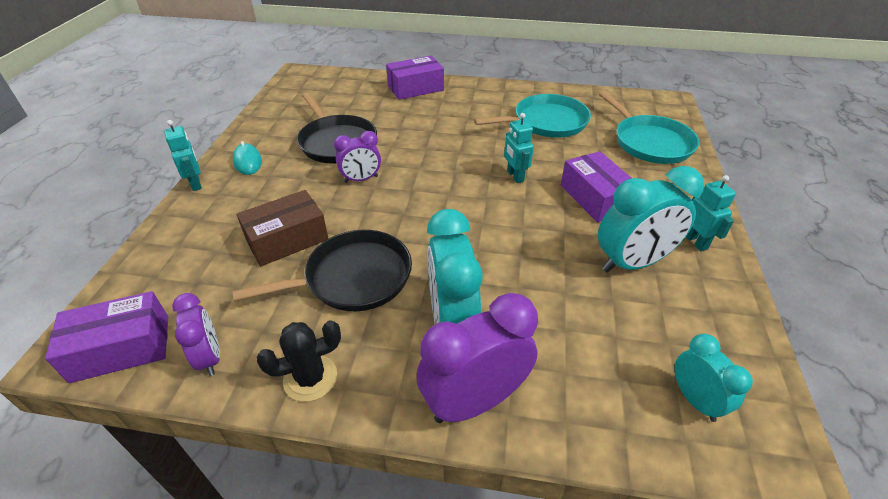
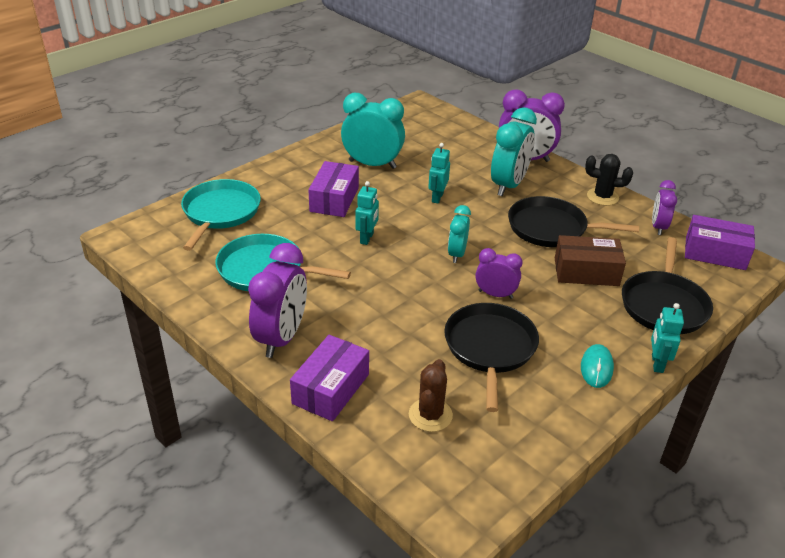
camera: 145 degrees left, 5 degrees down
(193, 239) = (664, 305): none -> black pan
(347, 98) = (430, 415): none -> brown cactus
(415, 88) = (331, 389): purple box -> purple box turned 75 degrees counterclockwise
(475, 96) = (281, 338): none -> purple clock
(695, 242) = (319, 156): turquoise robot -> turquoise robot (437, 197)
(695, 400) = (426, 123): turquoise clock -> turquoise clock (456, 254)

